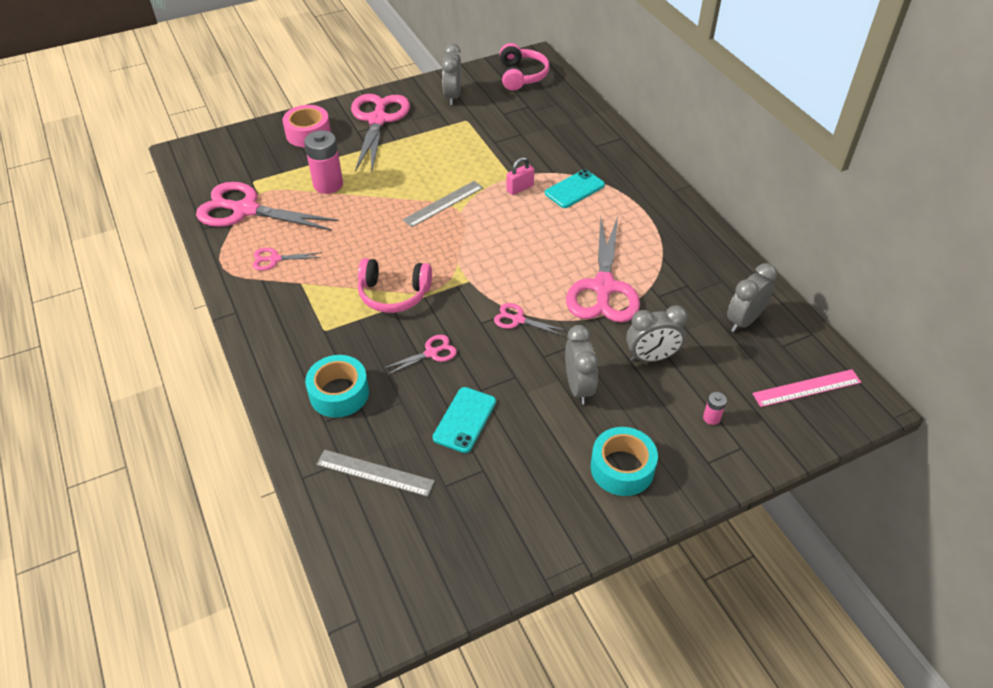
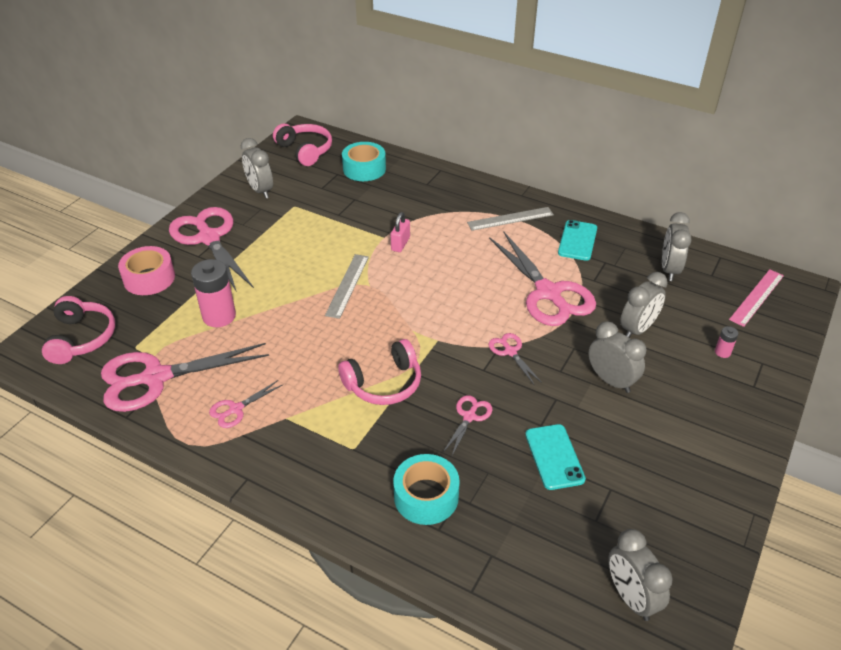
camera: 35 degrees left, 5 degrees down
(226, 158) = (81, 338): none -> pink headphones
(375, 473) = (529, 546): grey ruler -> grey ruler (510, 219)
(410, 556) = (631, 597): none -> grey clock
(518, 319) = (510, 352): pink scissors -> pink scissors turned 75 degrees clockwise
(574, 189) = (446, 226): turquoise phone -> turquoise phone (577, 240)
(622, 468) = (705, 425): turquoise tape -> turquoise tape (364, 169)

